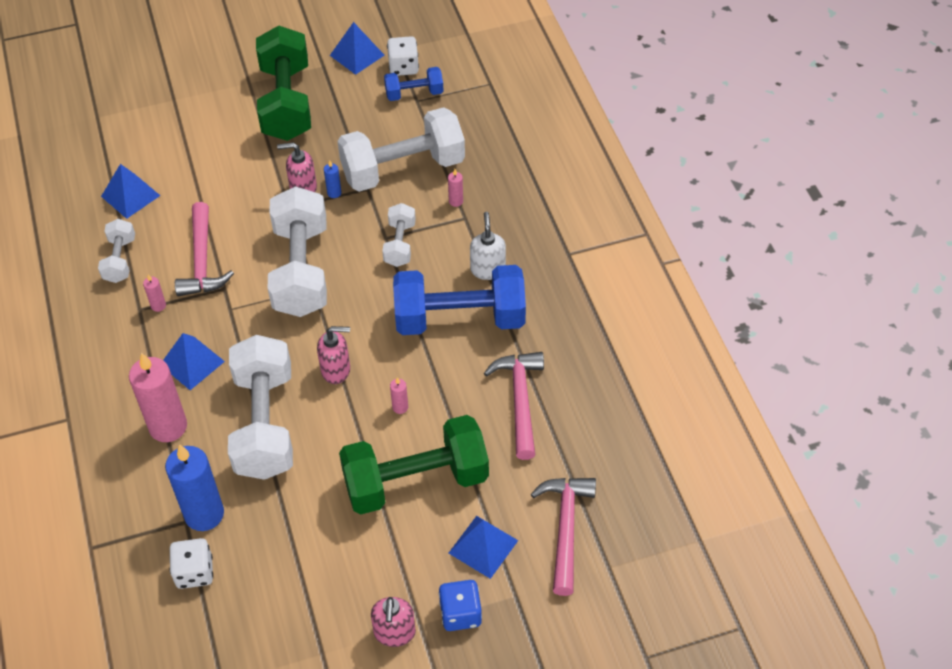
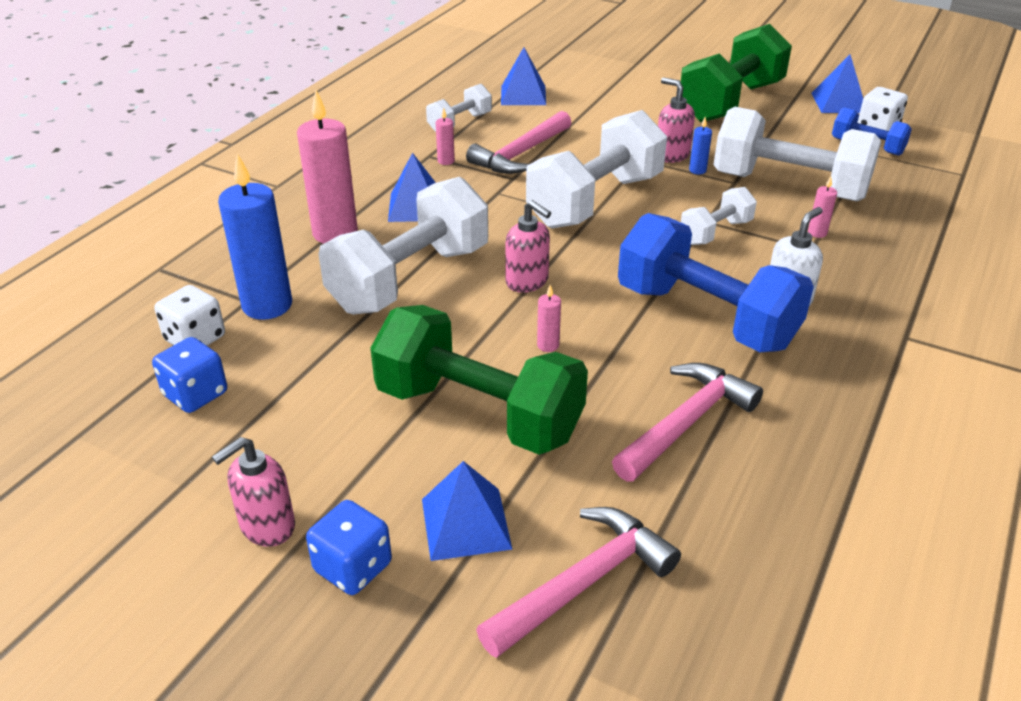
camera: 45 degrees right, 15 degrees down
(250, 603) = (195, 394): none -> blue dice

